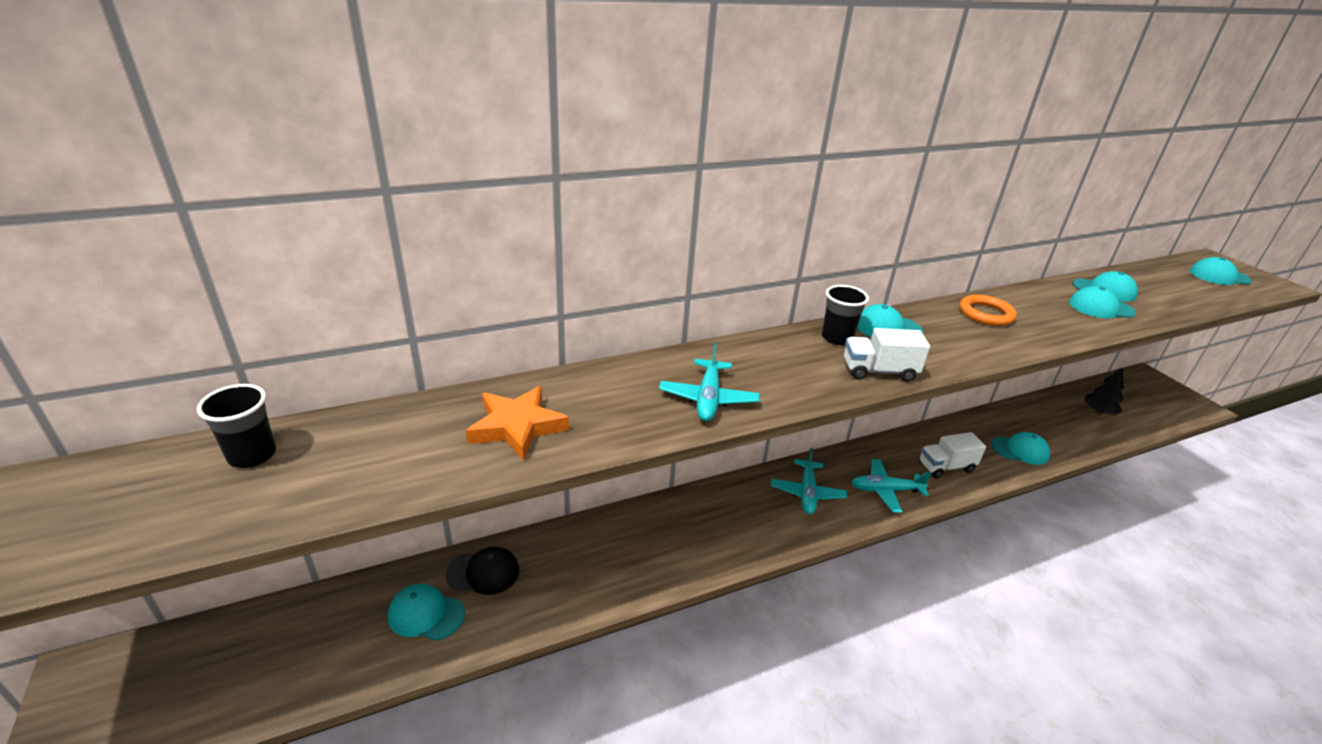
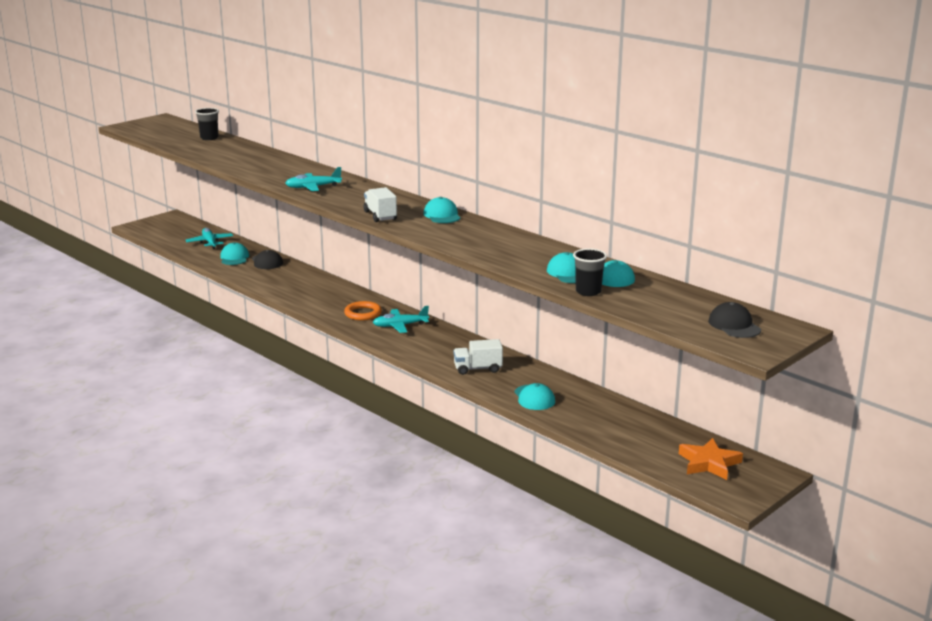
camera: 70 degrees right, 10 degrees down
(517, 426) = (259, 163): orange star -> orange star (709, 463)
(837, 338) = (411, 205): black cup -> black cup (588, 291)
(885, 490) = (427, 349): turquoise plane -> turquoise plane (210, 242)
(945, 467) = (477, 369): white truck -> white truck turned 60 degrees counterclockwise
(986, 314) = (502, 239): orange ring -> orange ring (363, 313)
(1098, 412) = (649, 437): black tree -> none
(1219, 276) = (734, 325): turquoise cap -> black cap

